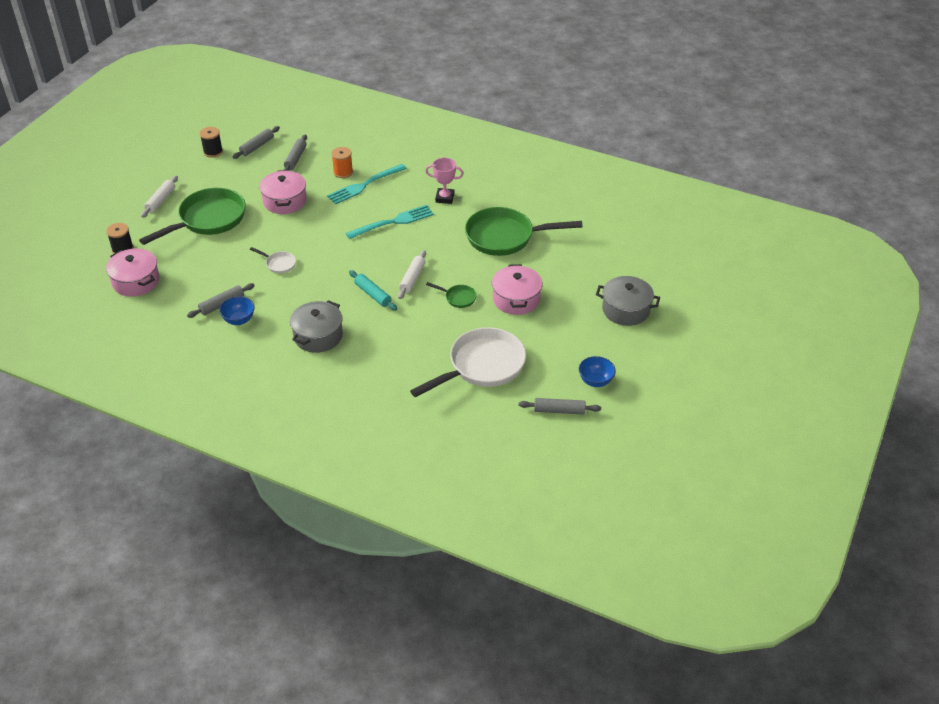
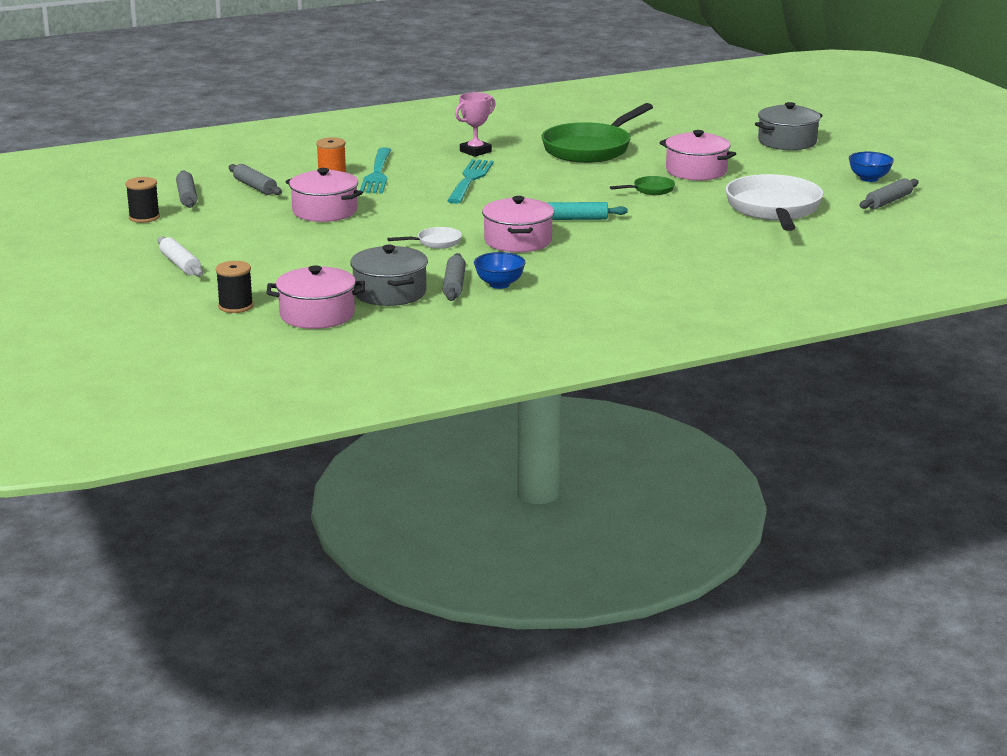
camera: 50 degrees left, 20 degrees down
(208, 220) = (276, 252): green pan -> none
(313, 292) = (518, 241): none -> pink pot
(318, 336) = (599, 258): grey pot -> grey pot (390, 293)
(412, 278) = (582, 198): white rolling pin -> none

